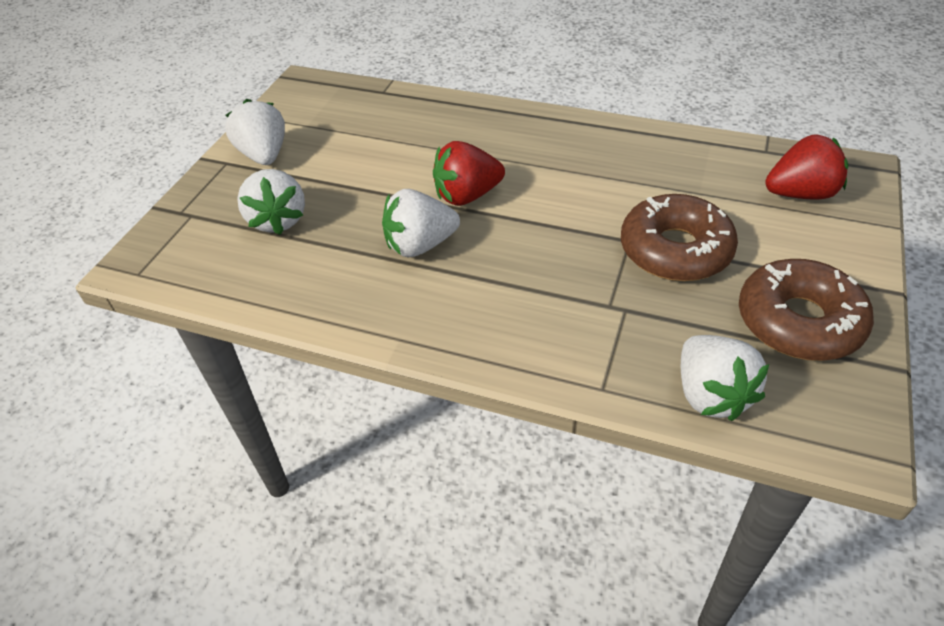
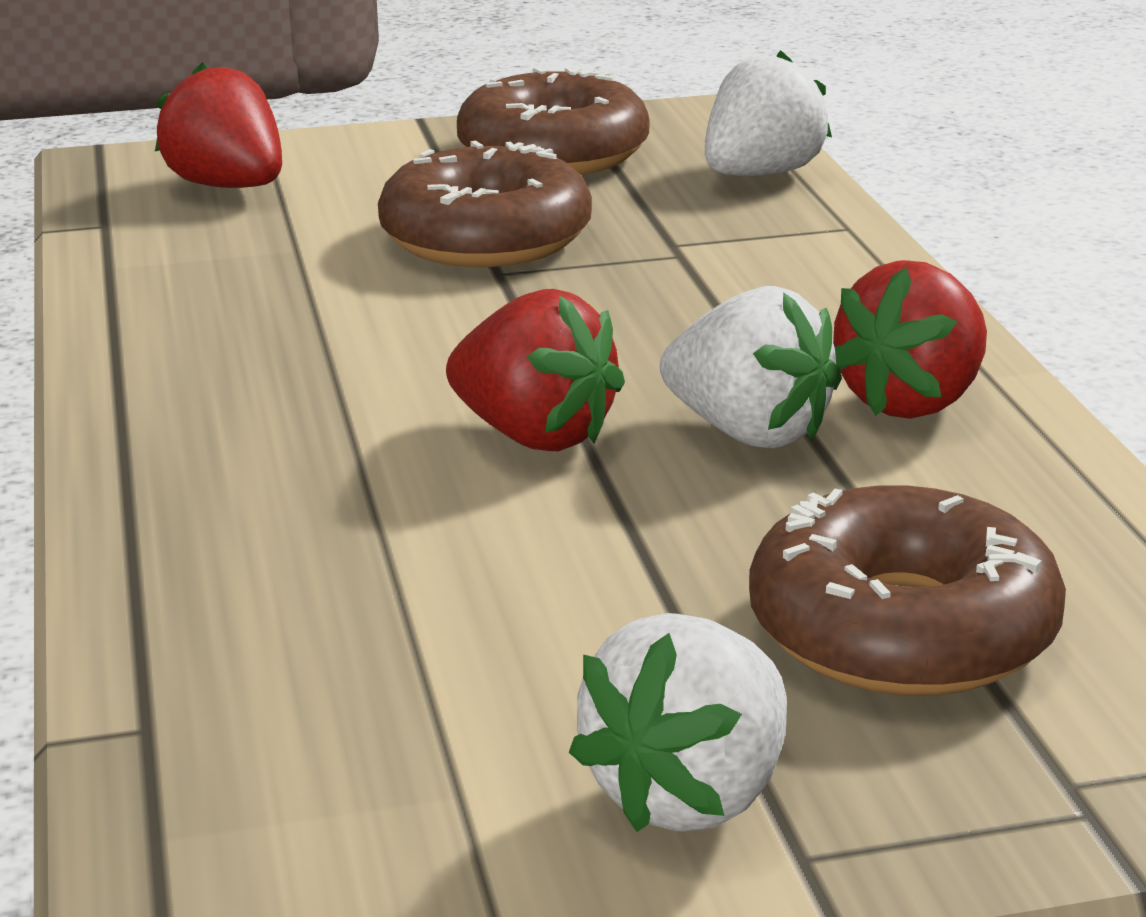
camera: 125 degrees left, 20 degrees down
(278, 220) = (902, 630): white strawberry -> brown donut
(400, 301) = (912, 401): none -> red strawberry

